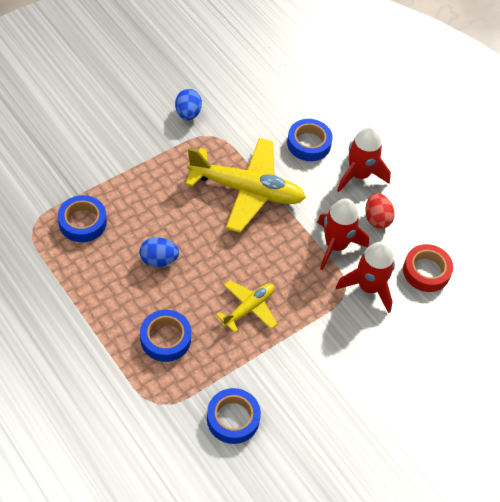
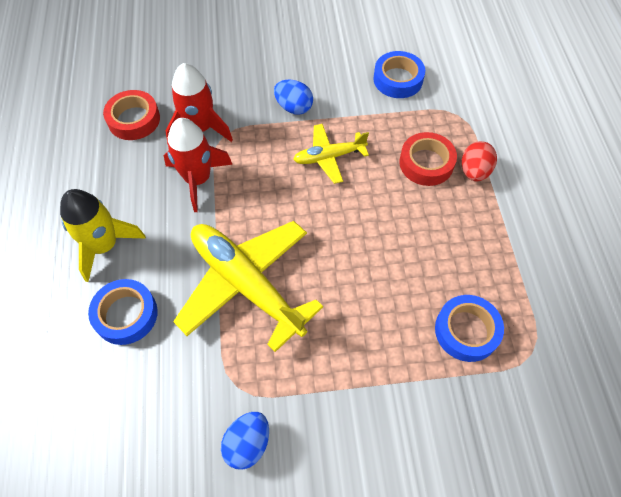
camera: 145 degrees left, 5 degrees up
(158, 260) = (395, 244): blue egg -> blue egg (294, 107)
(165, 339) = (426, 163): blue tape -> red tape
(359, 175) = (104, 245): red rocket -> yellow rocket
(377, 219) = (132, 188): red egg -> red egg (474, 171)

